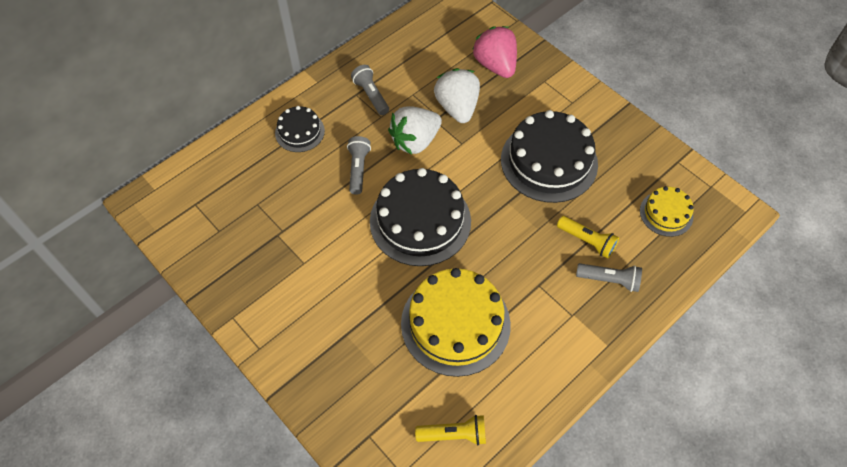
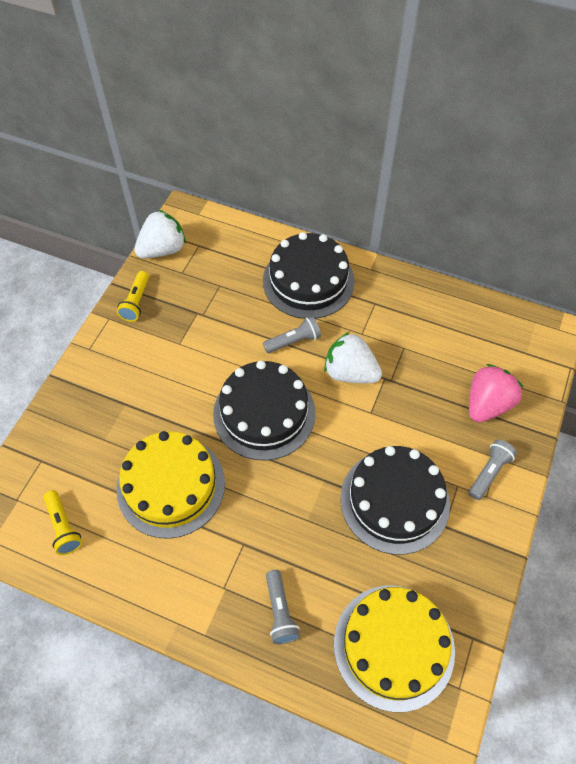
camera: 65 degrees right, 0 degrees up
(300, 132) = (308, 281): black cake -> black cake, size x1.91
(371, 95) = (381, 315): grey flashlight -> grey flashlight (489, 472)
(457, 107) = (411, 391): white strawberry -> white strawberry (163, 250)
(587, 241) = (316, 573): yellow flashlight -> yellow flashlight (136, 302)
(666, 213) = (394, 646): yellow cake -> yellow cake, size x1.91

